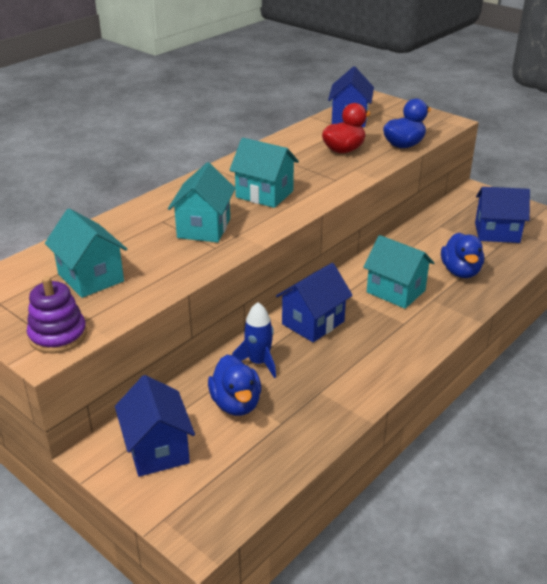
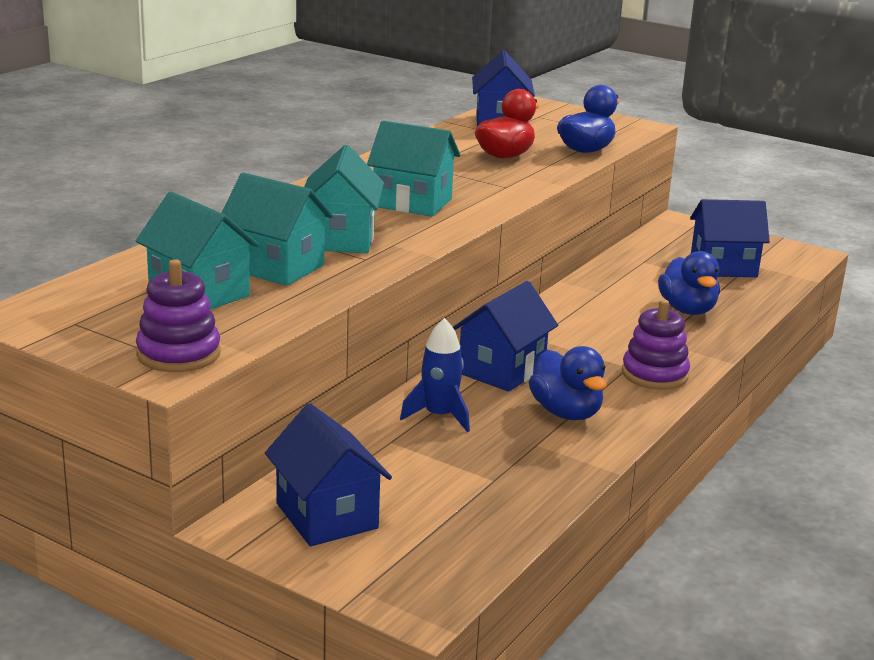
camera: 10 degrees left, 10 degrees down
(236, 404) = (422, 462): blue duck -> blue duck (566, 413)
(395, 291) = (605, 333): turquoise house -> turquoise house (276, 267)
(421, 331) = (654, 374): none -> purple stacking toy

